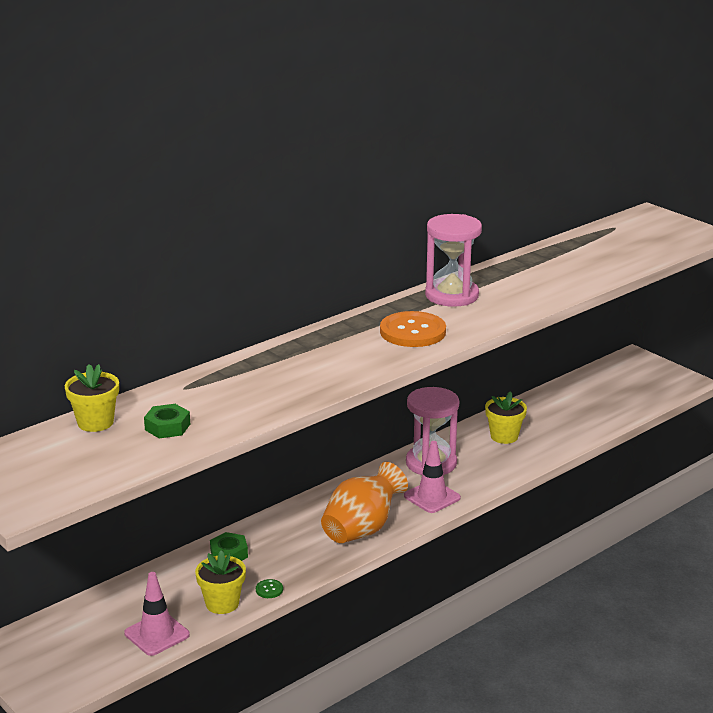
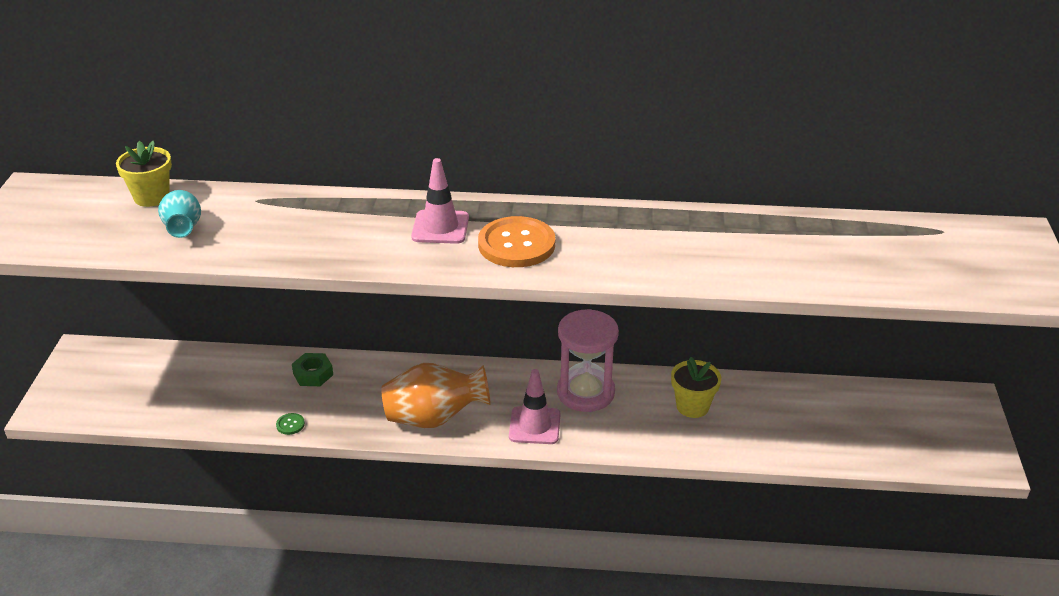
camera: 45 degrees right, 10 degrees up
(157, 634) = (171, 408): pink traffic cone -> pink traffic cone (440, 227)
(167, 427) = (183, 229): green nut -> turquoise vase
(222, 603) = (245, 413): yellow flower pot -> none
(451, 295) = (622, 225): pink hourglass -> none

